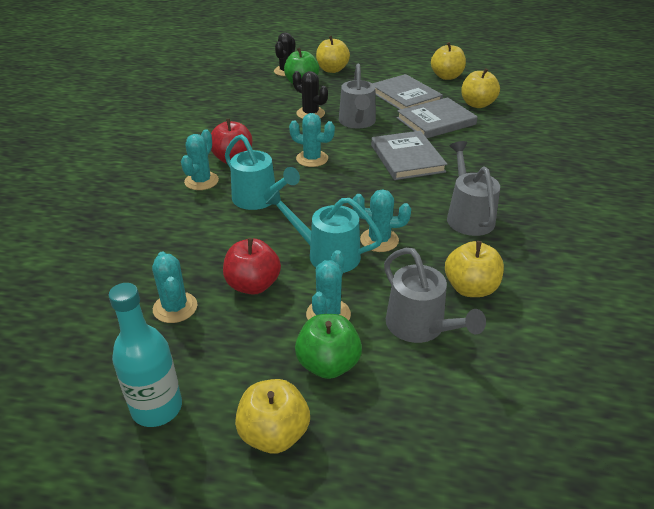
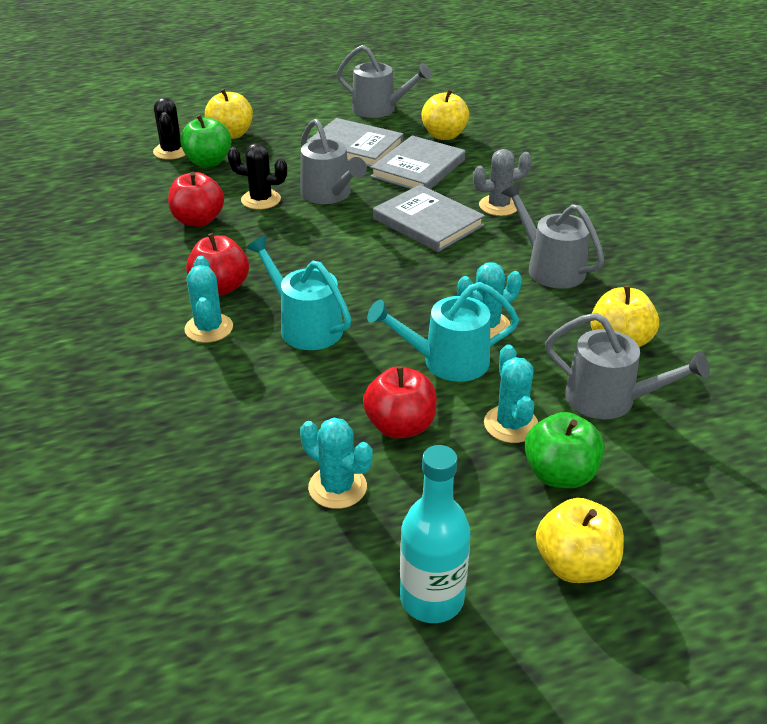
camera: 30 degrees left, 0 degrees up
(259, 199) = (305, 326): turquoise watering can -> turquoise watering can turned 150 degrees counterclockwise
(260, 116) = (198, 220): none -> red apple
(312, 159) = (320, 256): turquoise cactus -> none
(446, 76) = (379, 109): yellow apple -> grey watering can
(471, 162) = (498, 206): none -> grey cactus

